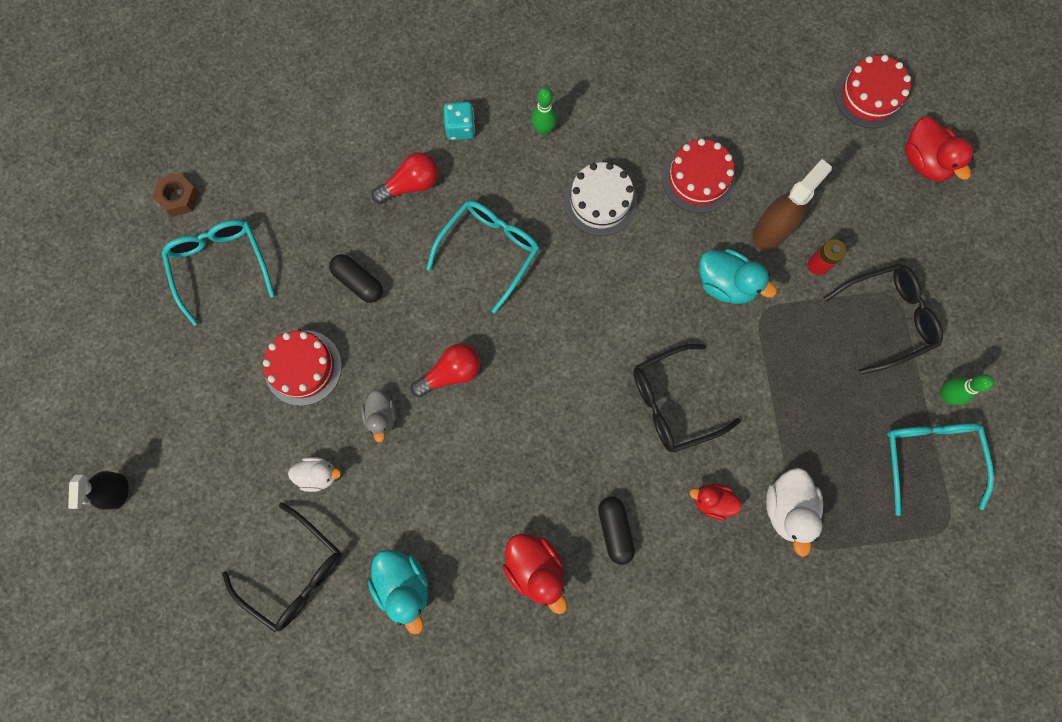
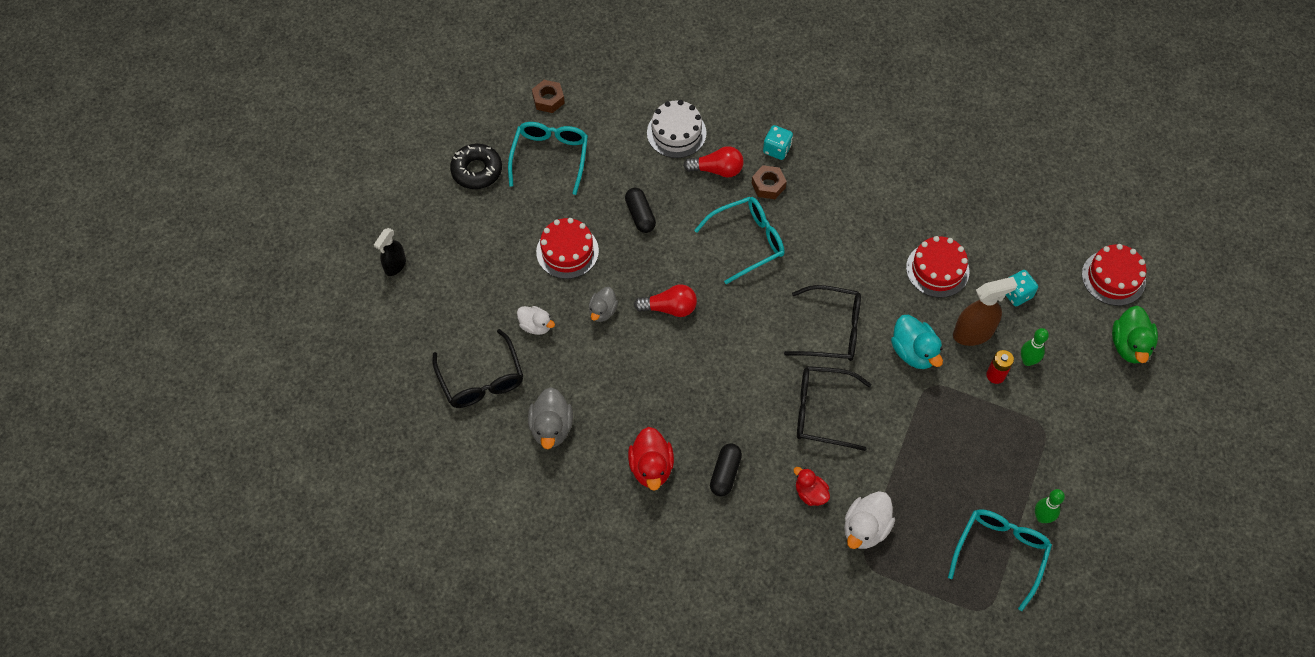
camera: 30 degrees right, 15 degrees down
(146, 325) = (477, 170): none -> black donut
(403, 585) = (551, 428): turquoise duck -> grey duck
(475, 174) = (768, 185): none -> brown nut
(543, 129) = (838, 179): green bowling pin -> green bowling pin (1027, 361)
(600, 201) = (851, 248): white cake -> white cake (676, 133)
(789, 164) = (1017, 294): none -> turquoise dice
(887, 318) = (1028, 440): black glasses -> black glasses (832, 330)
(924, 161) = (1129, 345): red duck -> green duck

